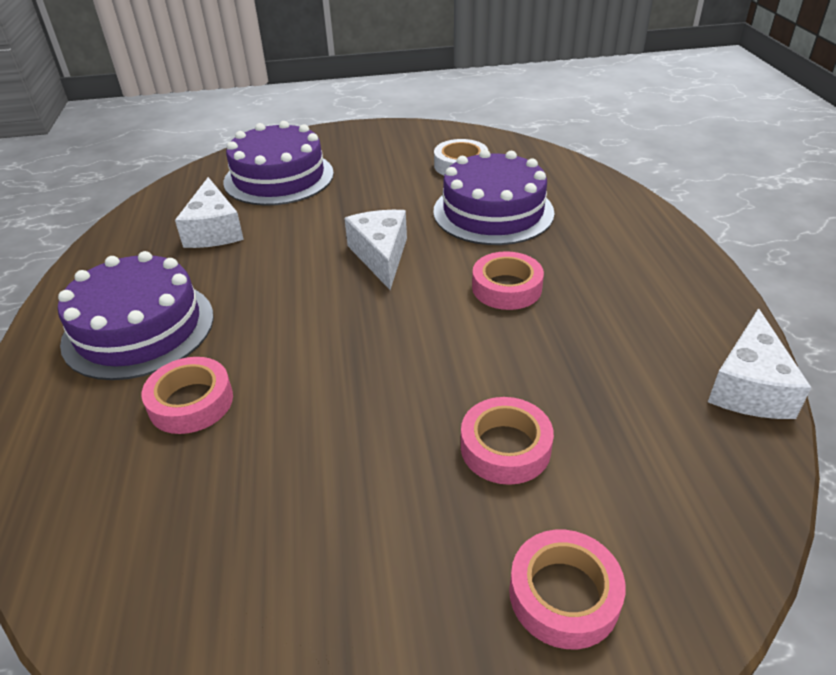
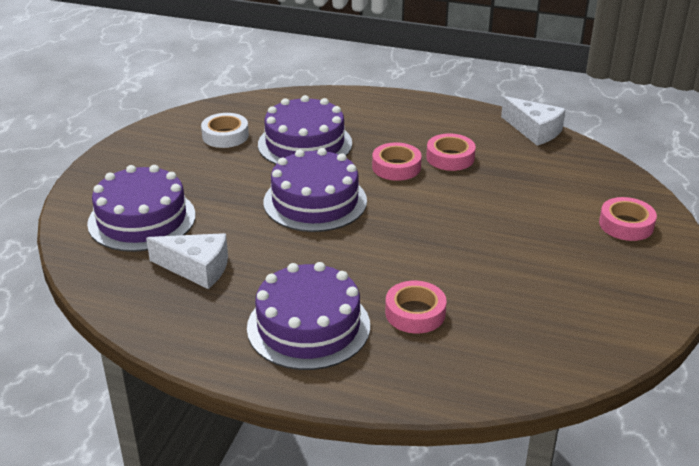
camera: 65 degrees left, 5 degrees down
(381, 256) = (315, 201): white cheese -> purple cake
(505, 447) = (530, 211): pink tape -> pink tape (450, 157)

